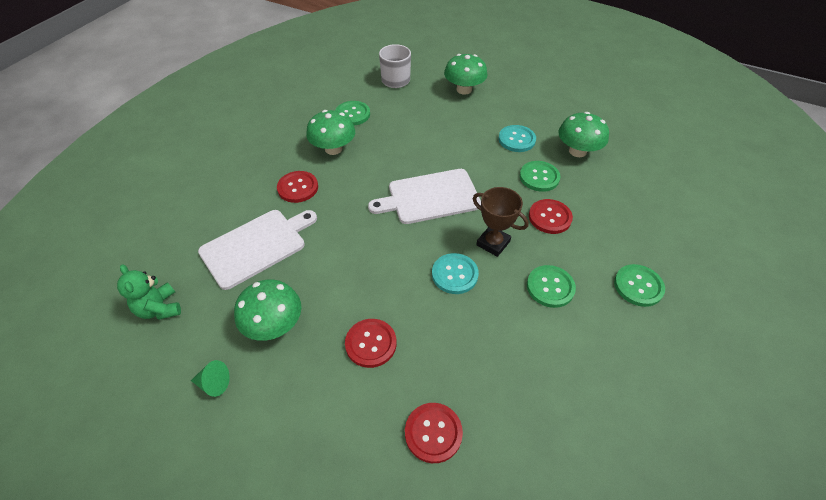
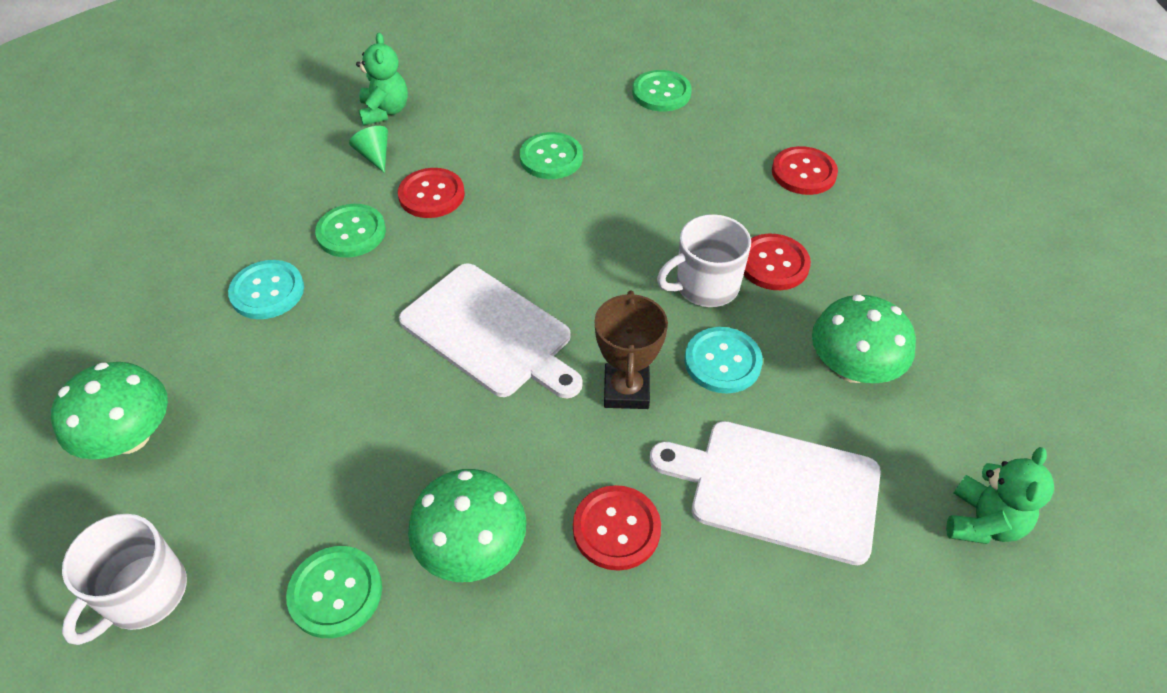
camera: 125 degrees left, 0 degrees up
(214, 383) = (970, 370): green cone -> green cone (374, 156)
(384, 297) = (705, 286): none -> white mug
(454, 274) = (609, 240): turquoise button -> turquoise button (722, 362)
(493, 243) = (525, 228): brown trophy -> brown trophy (626, 390)
(577, 151) = (256, 214): green mushroom -> none
(638, 286) = (488, 98): green button -> green button (661, 93)
(648, 229) = (385, 111): none -> green teddy bear

